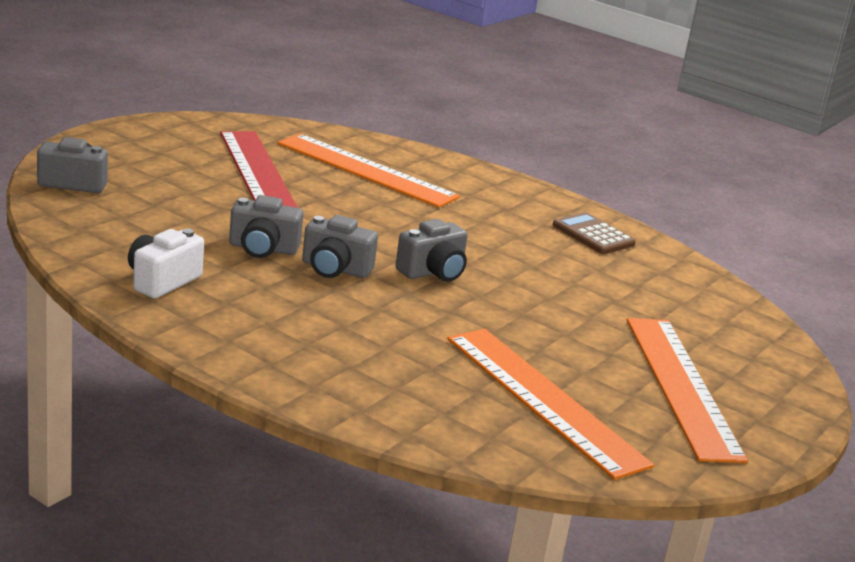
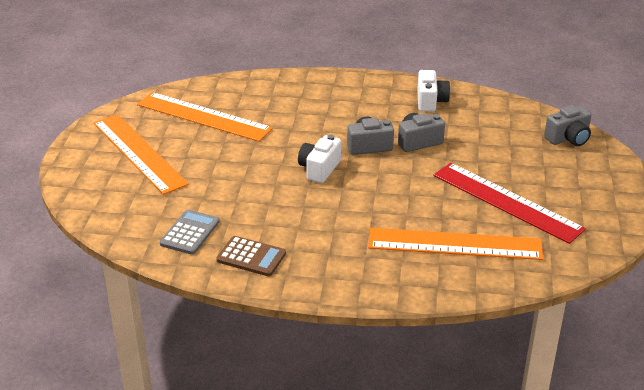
camera: 155 degrees right, 10 degrees up
(433, 272) = (319, 169): grey camera -> white camera
(652, 276) = (190, 233): none -> grey calculator

